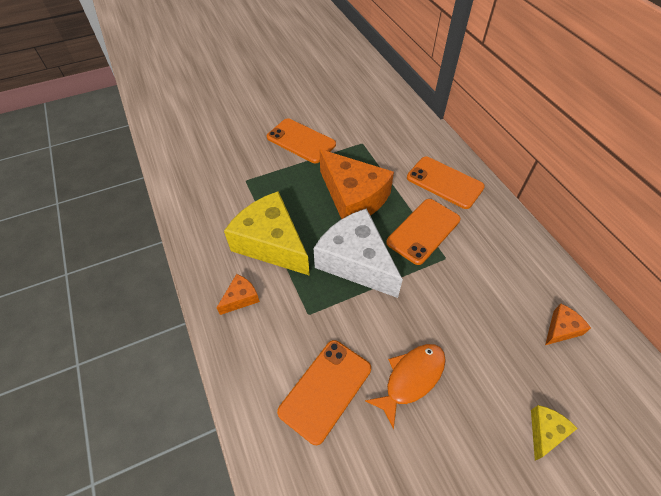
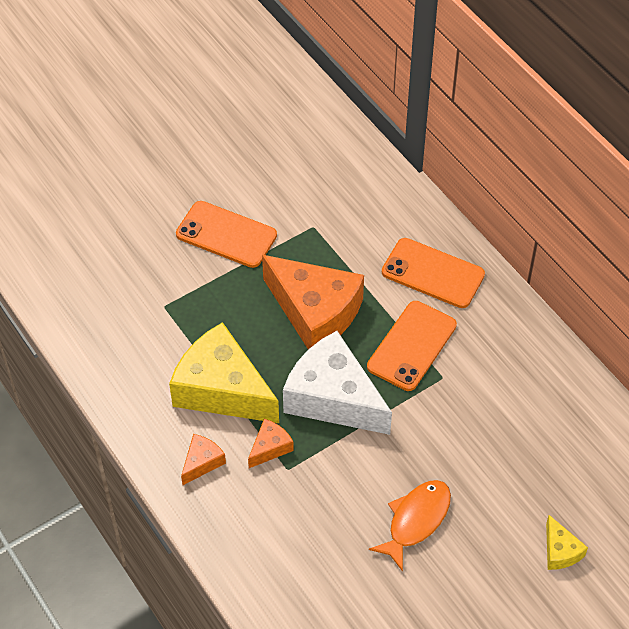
camera: 10 degrees left, 0 degrees up
(325, 390) = (324, 546): orange phone -> none
(545, 432) = (560, 551): yellow cheese -> yellow cheese turned 135 degrees clockwise
(561, 329) = (579, 443): orange cheese -> orange cheese (270, 448)

